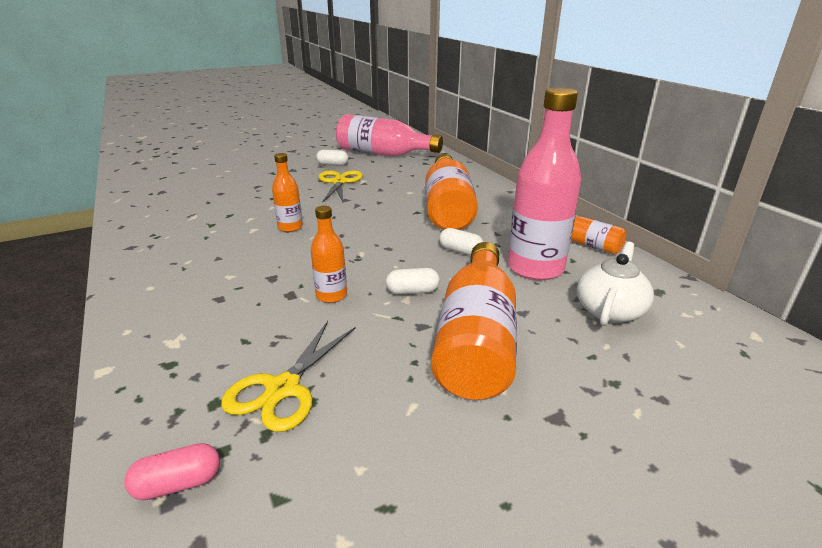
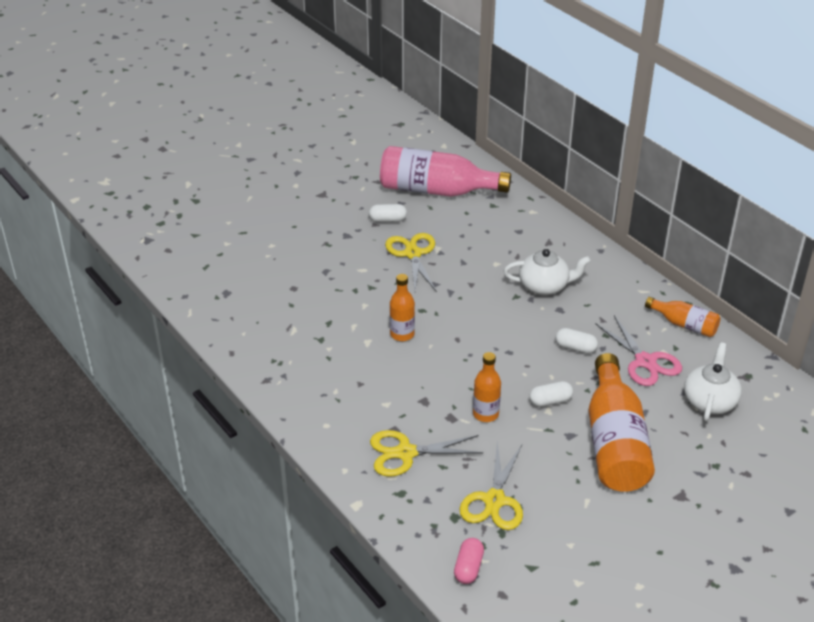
camera: 10 degrees left, 10 degrees up
(178, 484) = (468, 568): pink capsule -> pink capsule turned 45 degrees counterclockwise
(212, 322) = (406, 453): none -> yellow scissors
(447, 208) = (544, 286): orange bottle -> white teapot
(535, 268) = (645, 361): pink bottle -> pink scissors

